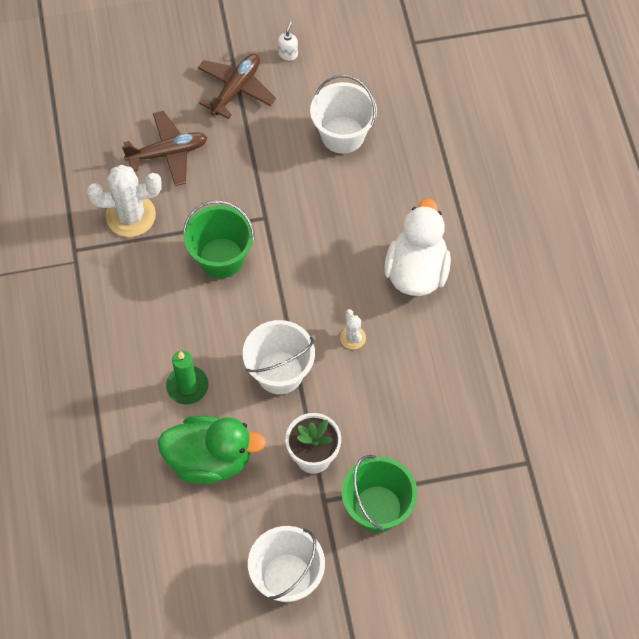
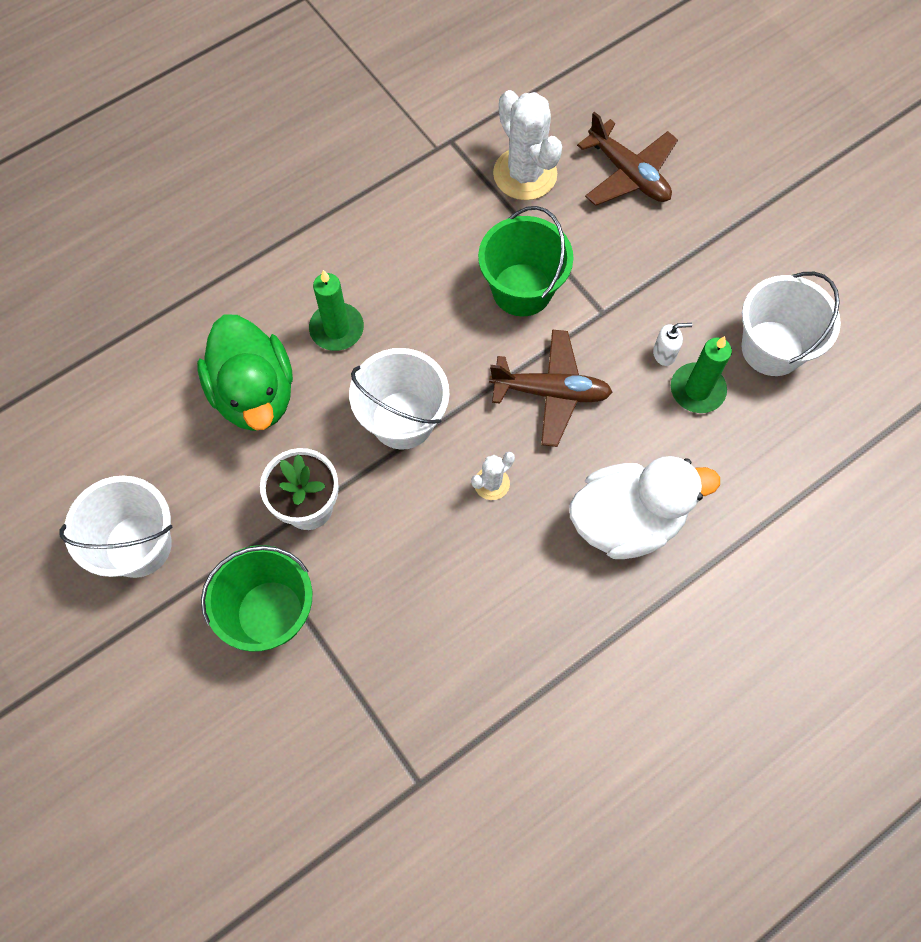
camera: 65 degrees right, 5 degrees up
(236, 89) = (760, 204): brown plane -> brown plane (551, 392)
(288, 54) = (847, 238): white soap dispenser -> white soap dispenser (664, 354)
(349, 190) = (697, 390): none -> green candle

